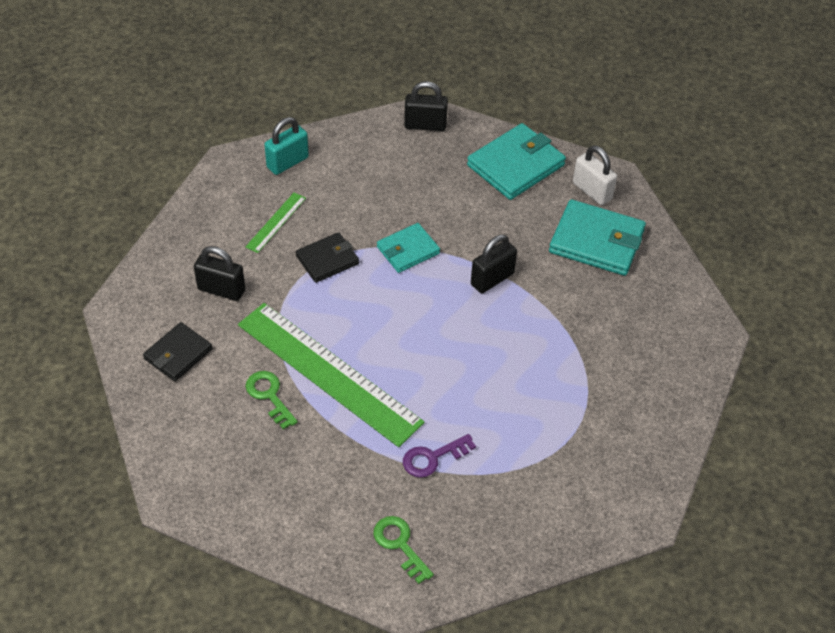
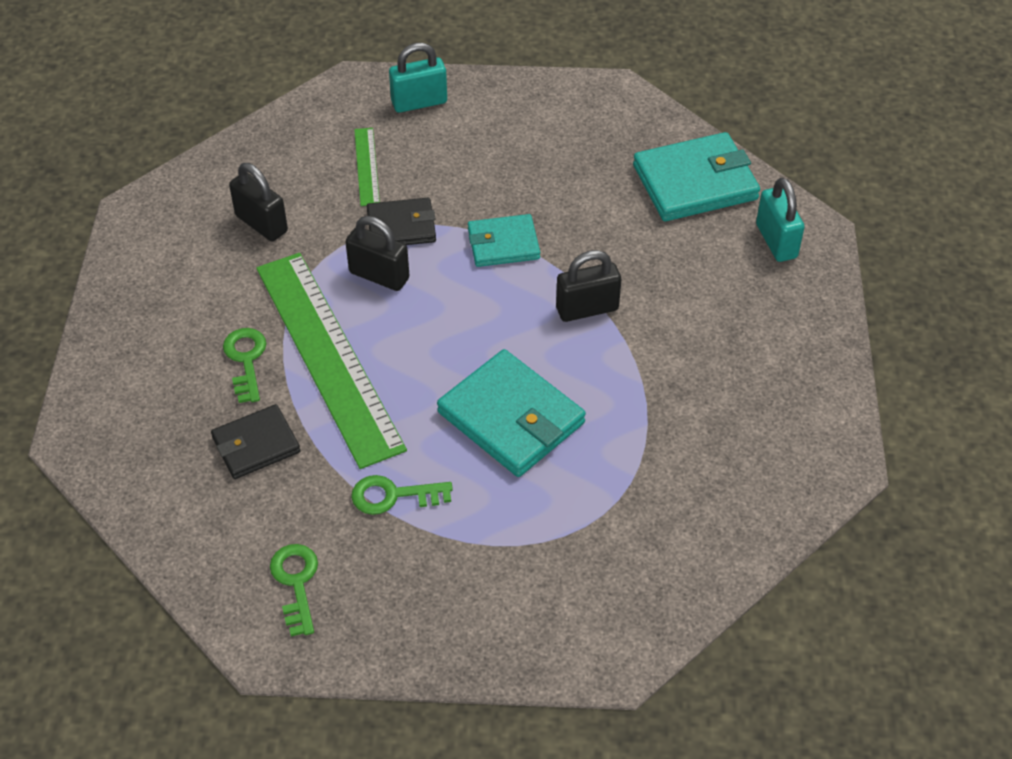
camera: 25 degrees right, 0 degrees up
(178, 354) = (173, 280): black wallet -> black wallet (256, 445)
(276, 222) = (367, 166): green ruler -> green ruler turned 60 degrees counterclockwise
(425, 125) = (608, 104): black padlock -> black padlock (379, 275)
(433, 458) = (393, 496): purple key -> green key
(592, 191) = (776, 241): white padlock -> turquoise padlock
(596, 241) = (747, 304): turquoise wallet -> turquoise wallet (511, 418)

